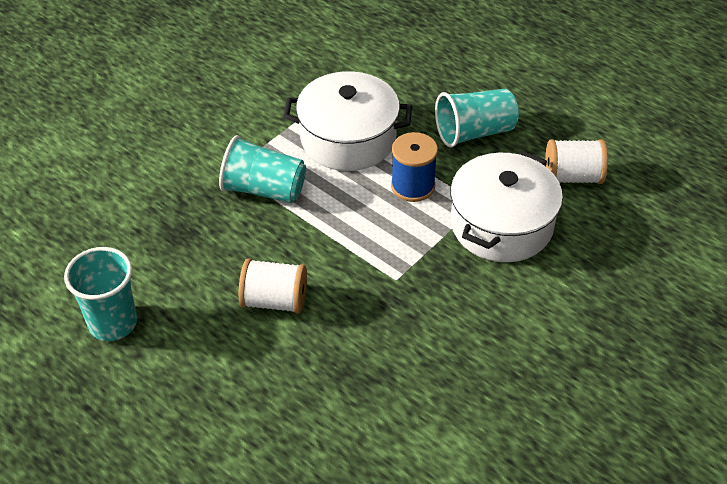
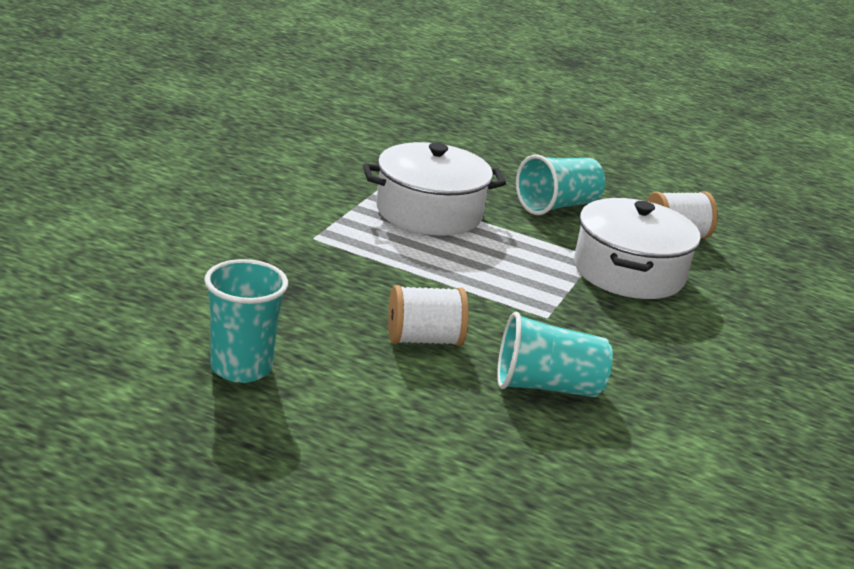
camera: 20 degrees left, 20 degrees down
(264, 189) = (359, 252): turquoise cup -> turquoise cup (546, 387)
(413, 186) = (519, 246): blue spool -> none

